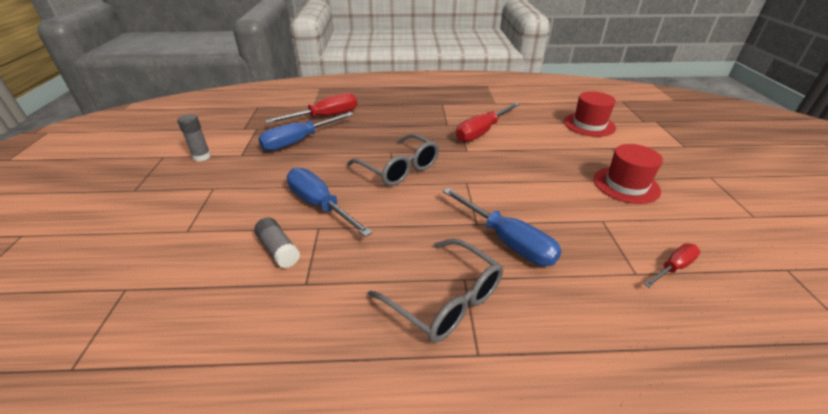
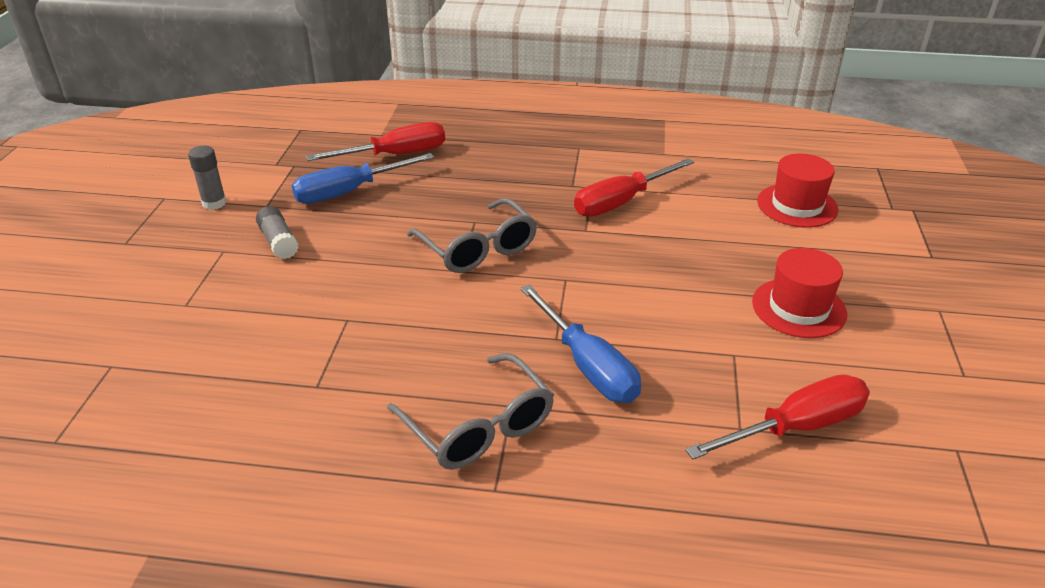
camera: 10 degrees right, 0 degrees up
(279, 250) = (293, 341): grey glue stick -> grey glue stick (279, 242)
(320, 205) = (356, 289): blue screwdriver -> none
(673, 267) = (796, 427): red screwdriver -> red screwdriver, size x1.77

